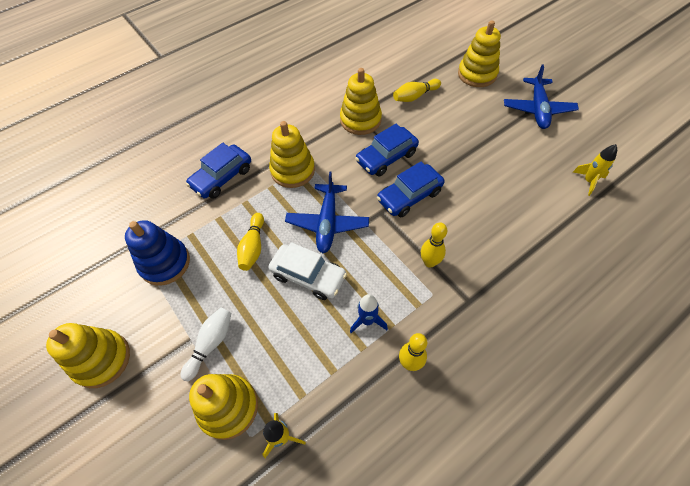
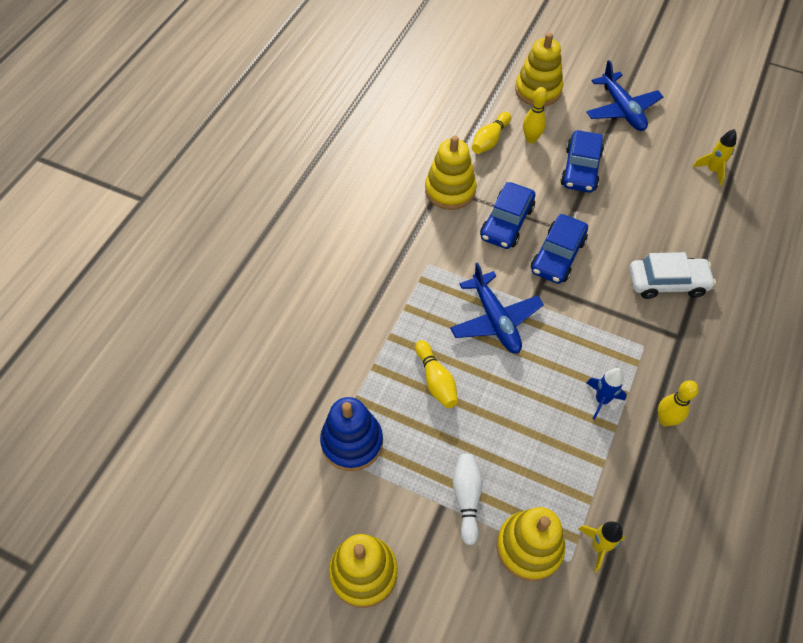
camera: 30 degrees left, 0 degrees up
(222, 177) = (342, 319): blue car -> blue car (580, 169)
(293, 170) = (417, 278): yellow stacking toy -> none
(308, 276) = (514, 383): white car -> white car (667, 282)
(429, 262) = (621, 316): yellow bowling pin -> yellow bowling pin (531, 139)

